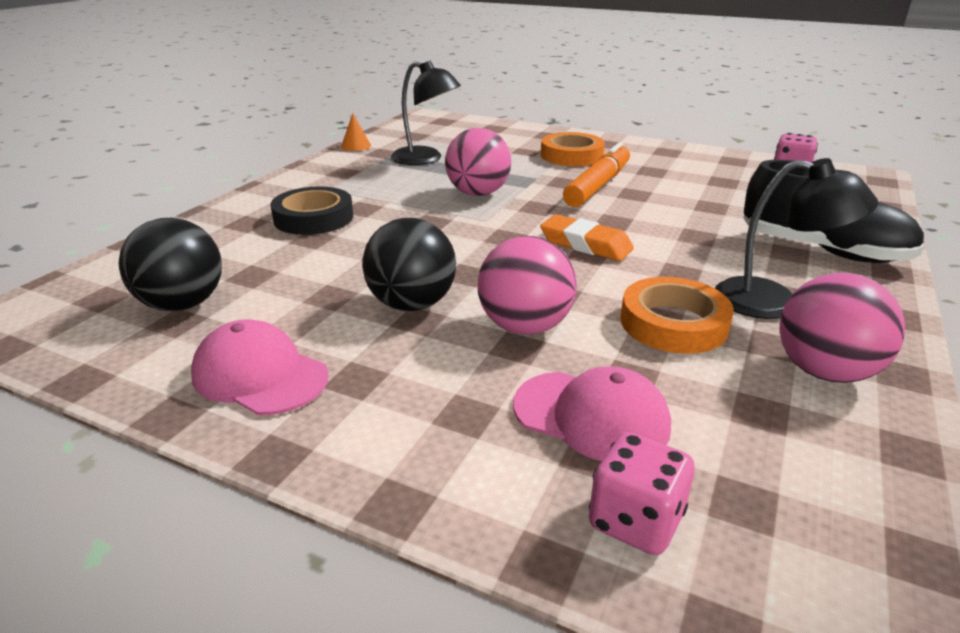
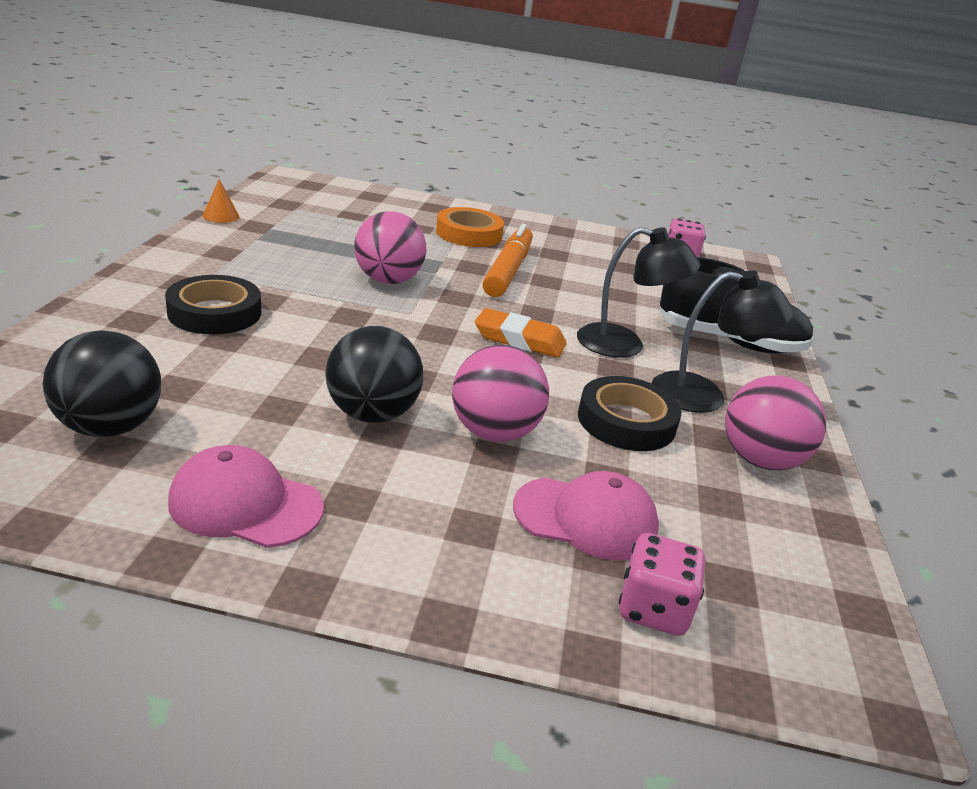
camera: 20 degrees left, 0 degrees up
(426, 159) = (312, 235): black lamp -> black lamp (624, 345)
(673, 323) = (626, 421): orange tape -> black tape

